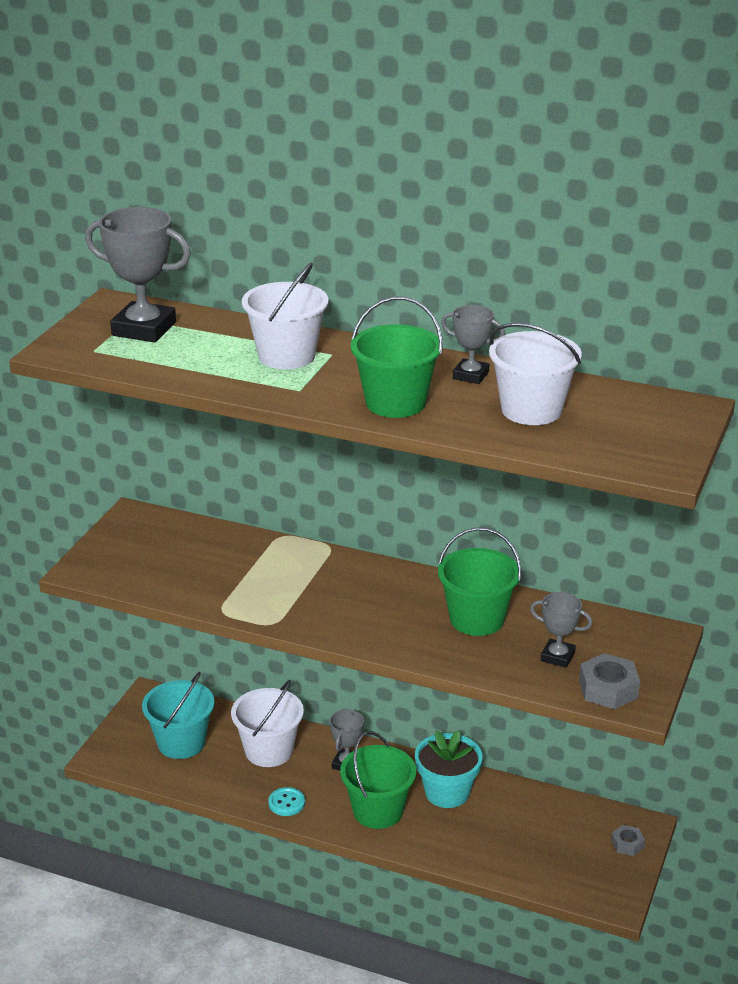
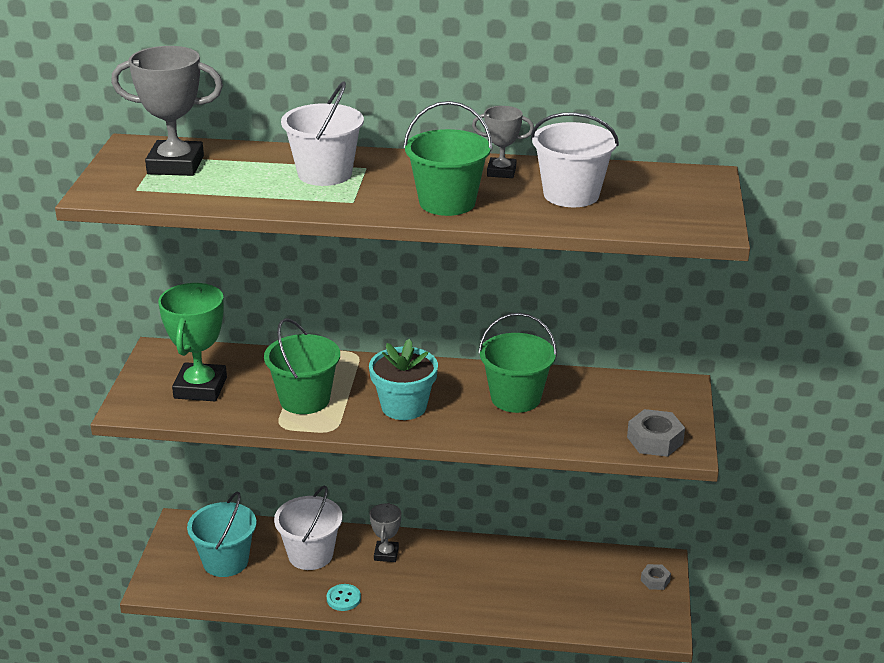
camera: 15 degrees left, 0 degrees up
(158, 559) = (200, 388): none -> green trophy
(378, 811) = (429, 591): green bucket -> green bucket (304, 399)
(447, 792) = (484, 563): turquoise flower pot -> turquoise flower pot (404, 407)
(557, 656) = (599, 419): grey trophy -> none

